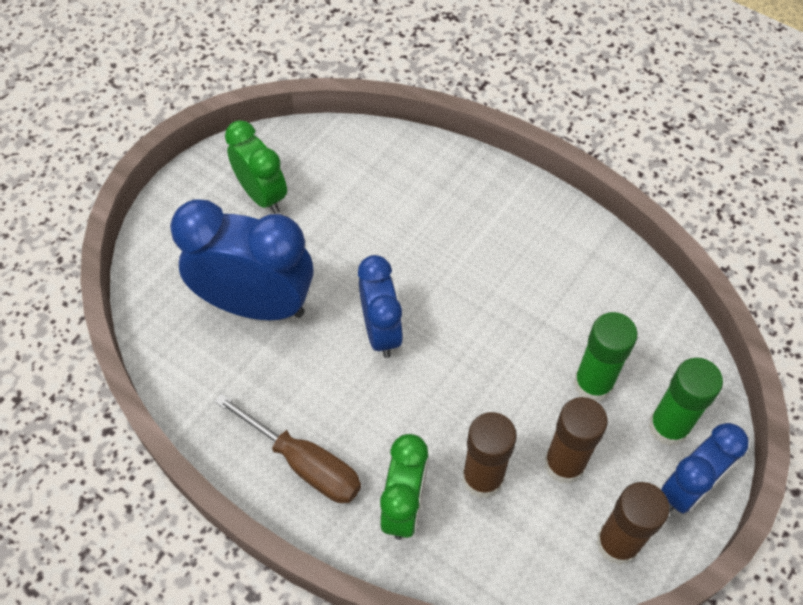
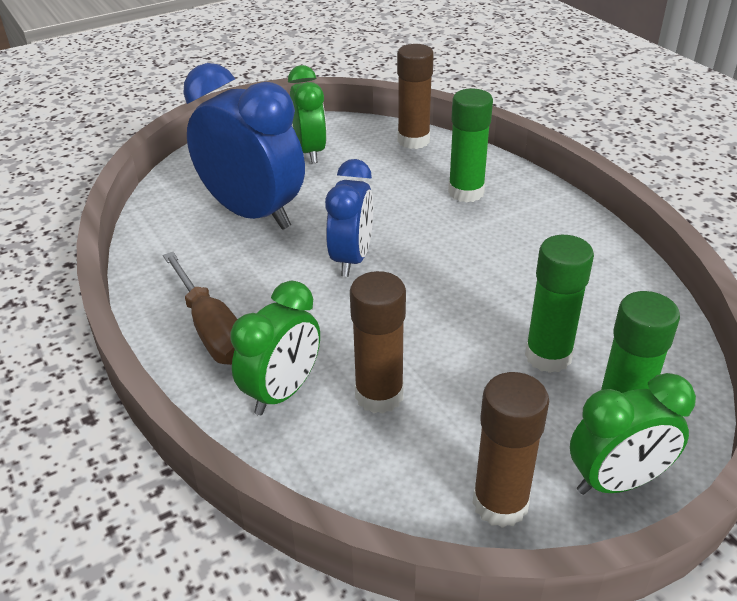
camera: 25 degrees right, 20 degrees down
(441, 206) = (466, 192): none -> green glue stick
(564, 464) = (477, 412): brown glue stick -> brown glue stick (413, 140)
(688, 489) = (617, 482): blue clock -> green clock

